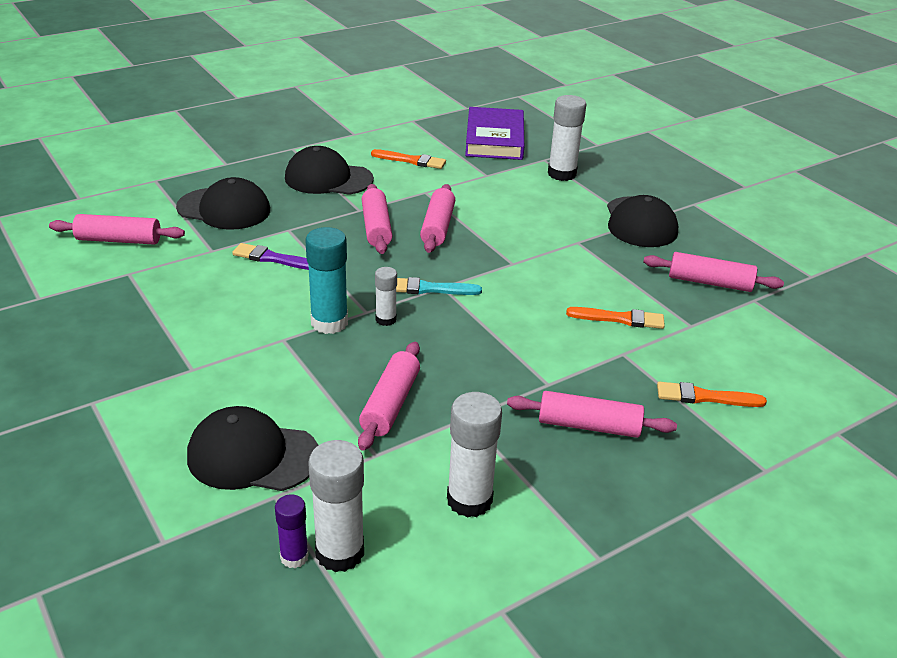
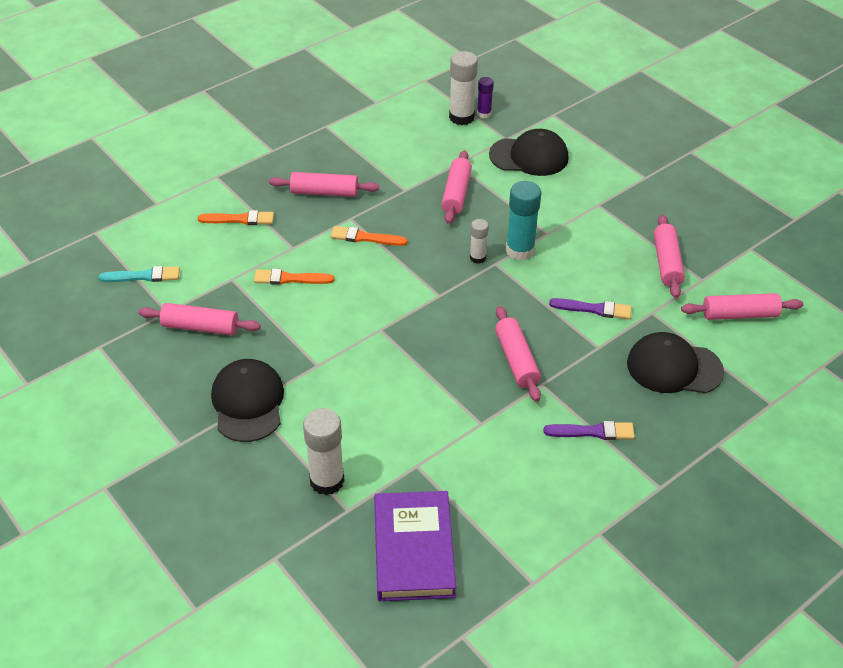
camera: 175 degrees right, 10 degrees up
(328, 179) = (593, 432): black cap -> purple brush
(411, 160) = (510, 482): orange brush -> orange brush (365, 237)
(429, 289) = (449, 291): turquoise brush -> turquoise brush (143, 276)
(437, 227) = (457, 368): pink rolling pin -> pink rolling pin (667, 263)
(469, 500) = (397, 145): white glue stick -> none

